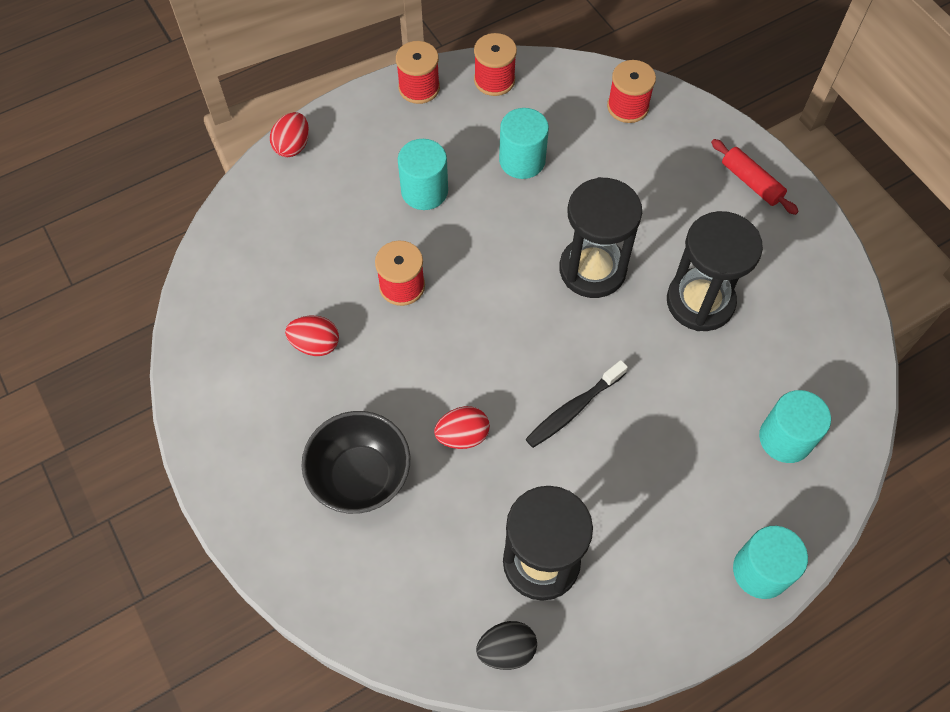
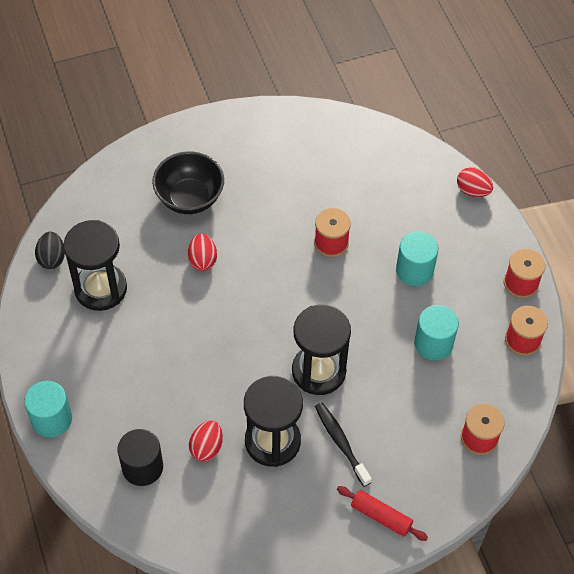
camera: 100 degrees right, 5 degrees down
(315, 344) = (295, 185): red egg -> red egg (206, 447)
(573, 409) = (204, 331): black toothbrush -> black toothbrush (340, 442)
(751, 182) = (381, 516): red rolling pin -> red rolling pin turned 60 degrees clockwise
(785, 438) = (142, 467): turquoise cylinder -> black cylinder

